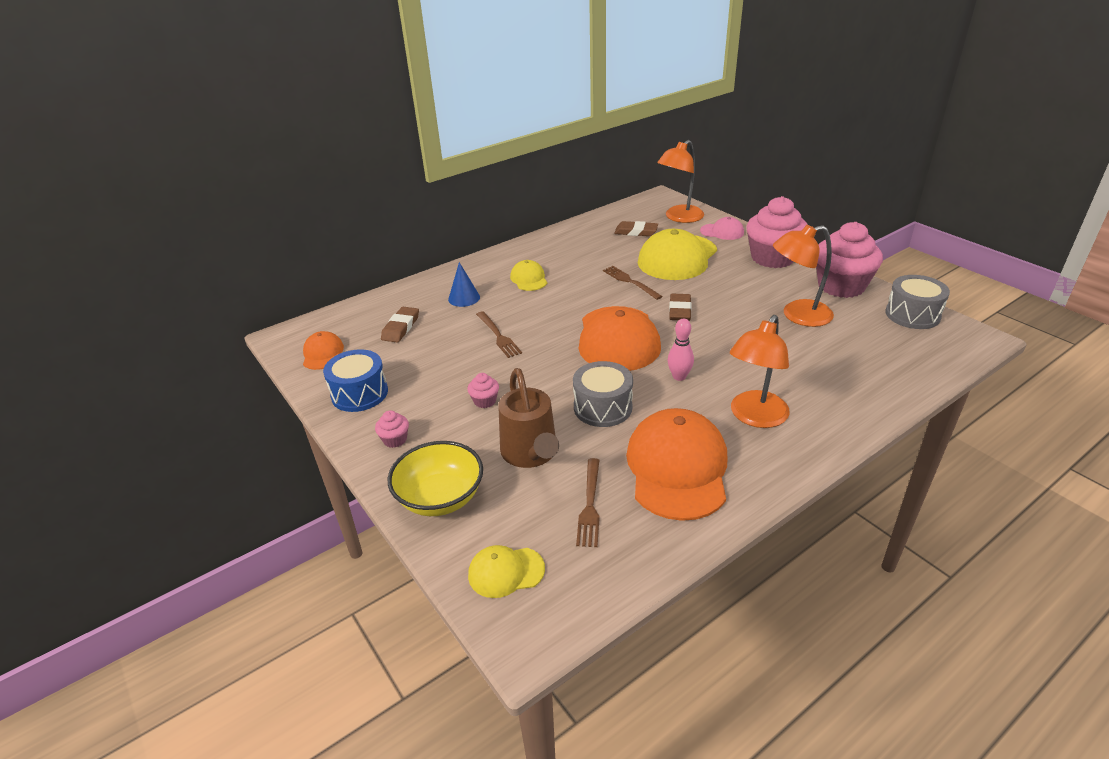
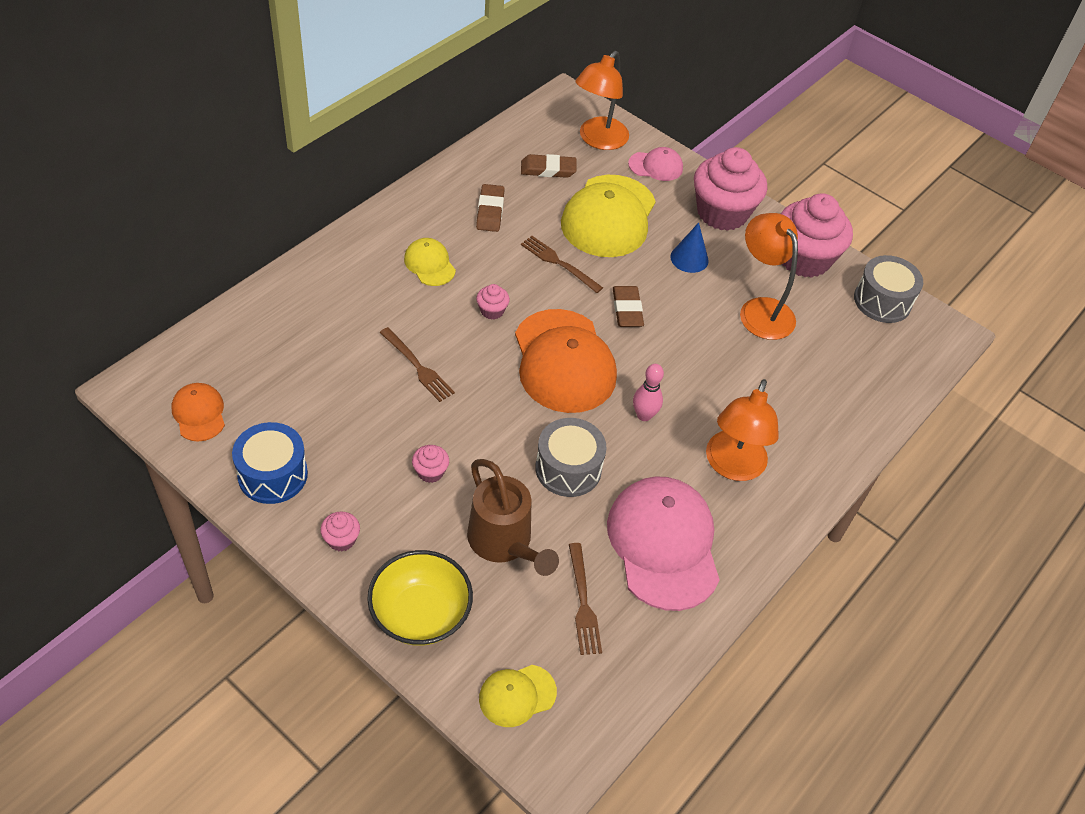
camera: 20 degrees left, 15 degrees up
(401, 327) = (287, 361): brown eraser -> brown eraser (490, 211)
(464, 298) = (354, 303): blue cone -> blue cone (689, 258)
(568, 306) = (492, 311): none -> pink cupcake
(677, 468) = (663, 544): orange cap -> pink cap
(797, 315) = (760, 309): orange lamp -> orange lamp turned 90 degrees clockwise

